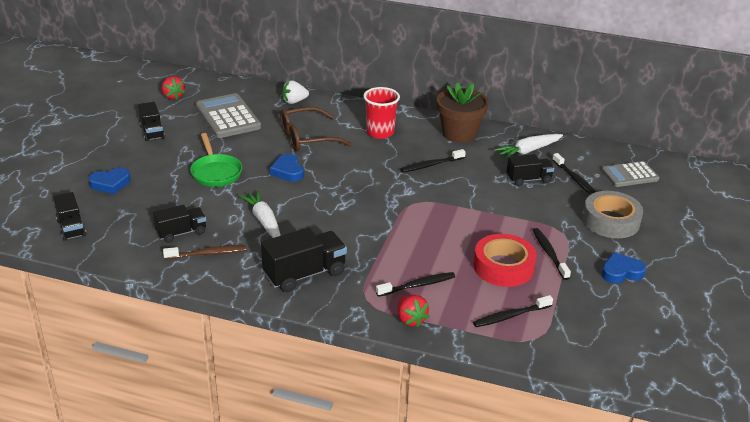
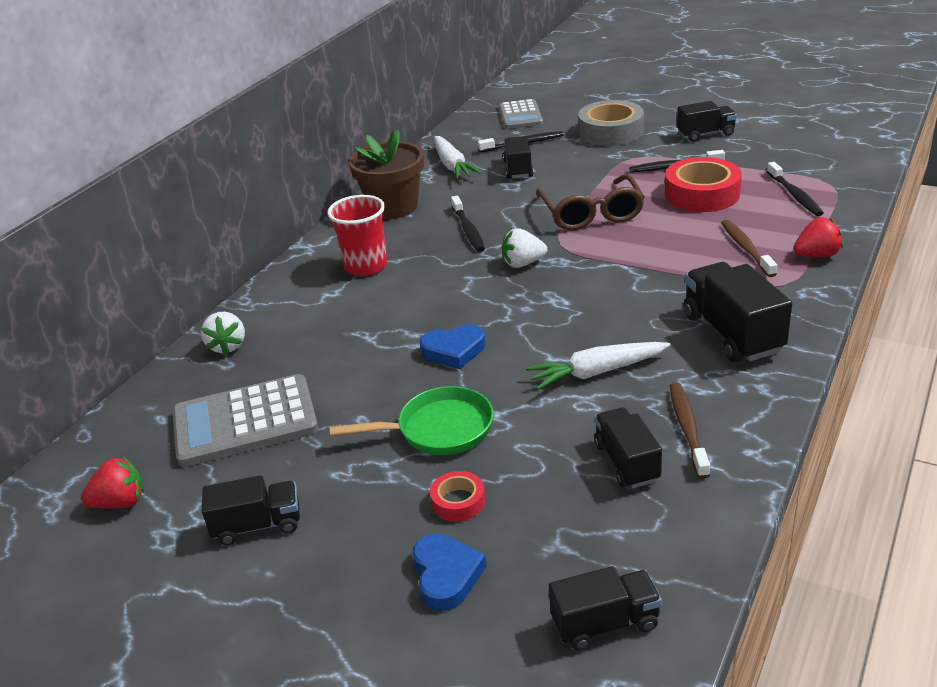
camera: 75 degrees left, 0 degrees up
(159, 183) = (458, 502): none -> red tape
(307, 138) = (355, 332): brown glasses -> brown glasses (591, 213)
(388, 189) = (523, 263): none -> white strawberry
(417, 285) = (746, 248): black toothbrush -> brown toothbrush
(621, 272) = (705, 134): blue heart -> black truck

